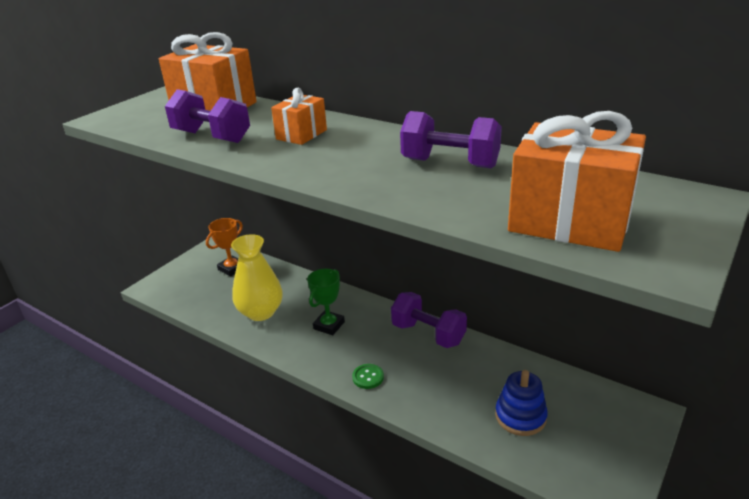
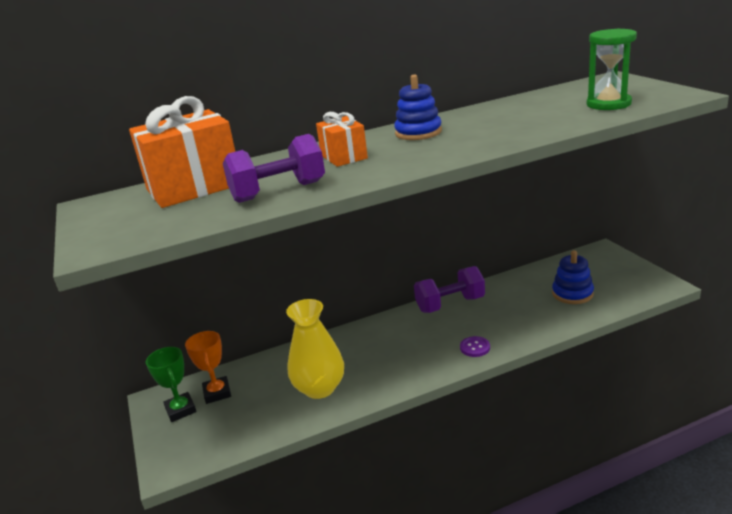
camera: 55 degrees left, 5 degrees down
(329, 325) = (386, 351): green trophy -> green trophy (181, 410)
(368, 377) = (475, 347): green button -> purple button
(386, 145) = (418, 132): none -> blue stacking toy
(450, 163) = (483, 119): purple dumbbell -> none
(570, 221) = (608, 104): orange gift -> green hourglass

